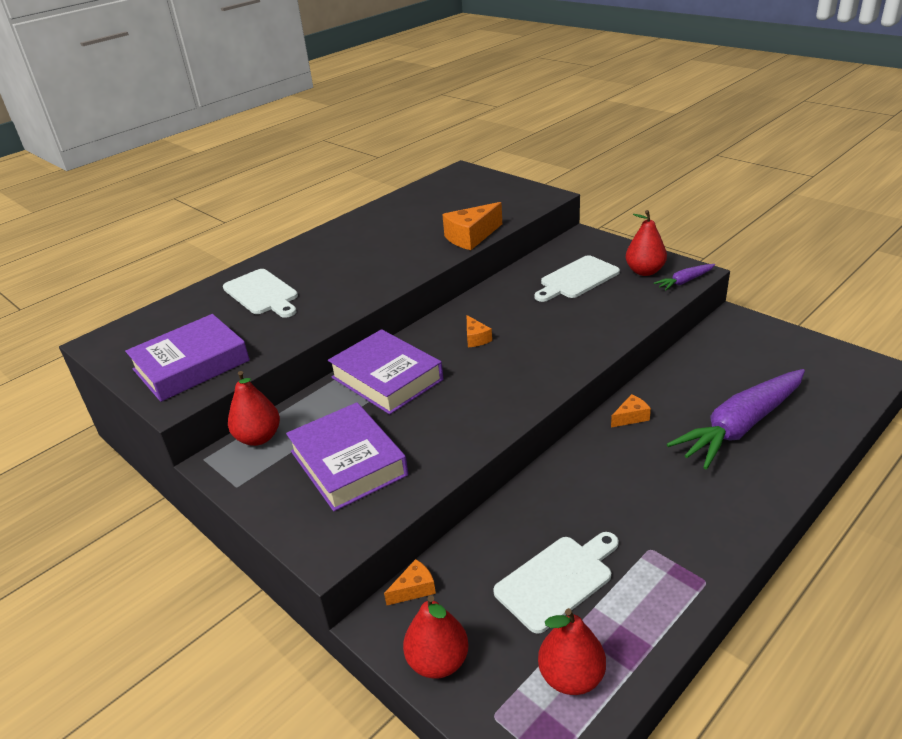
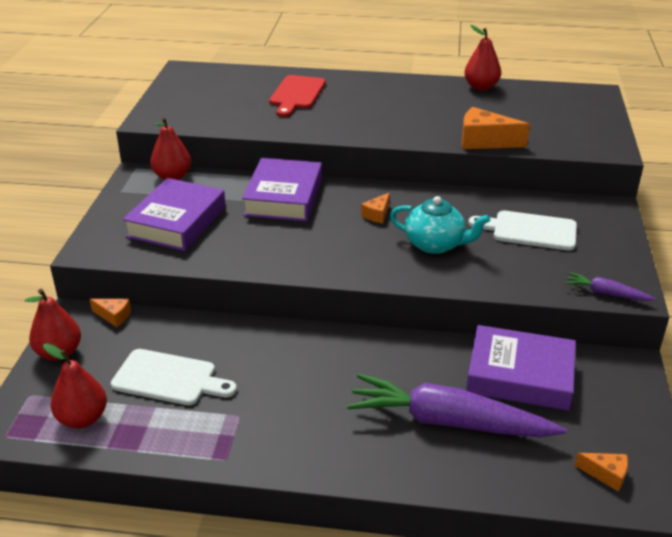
camera: 50 degrees right, 0 degrees up
(191, 365) = (189, 108): purple book -> purple book (520, 375)
(262, 294) = (296, 94): white cutting board -> red cutting board
(551, 327) = (435, 244): none -> turquoise teapot
(631, 417) = (395, 350): orange cheese -> orange cheese (606, 474)
(644, 271) = (593, 263): red pear -> red pear (481, 87)

